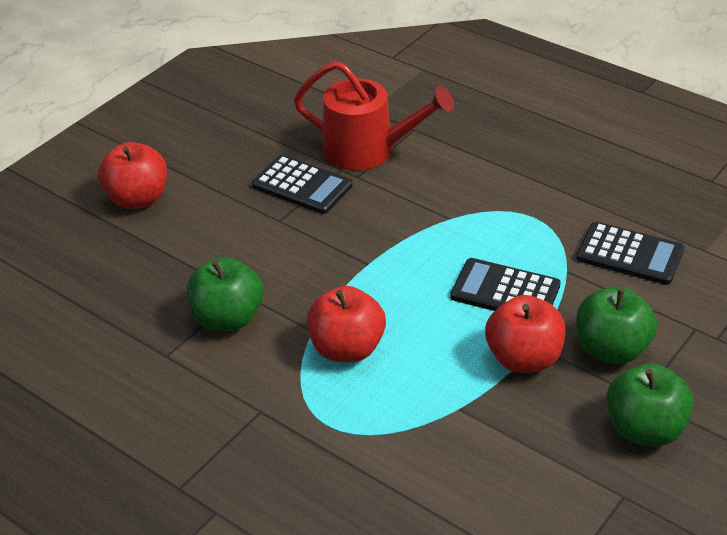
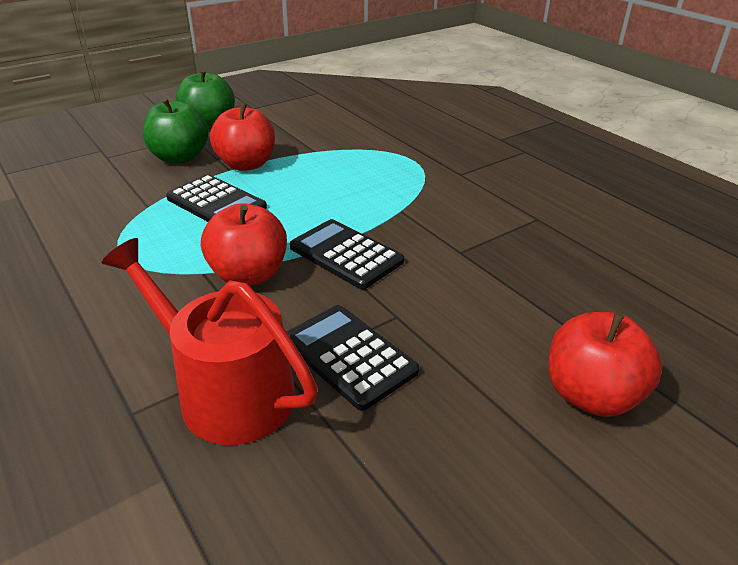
camera: 165 degrees left, 5 degrees down
(228, 318) = (477, 233): green apple -> none
(347, 349) = (377, 193): red apple -> red apple (248, 275)
(630, 254) = (81, 206): black calculator -> black calculator (346, 254)

